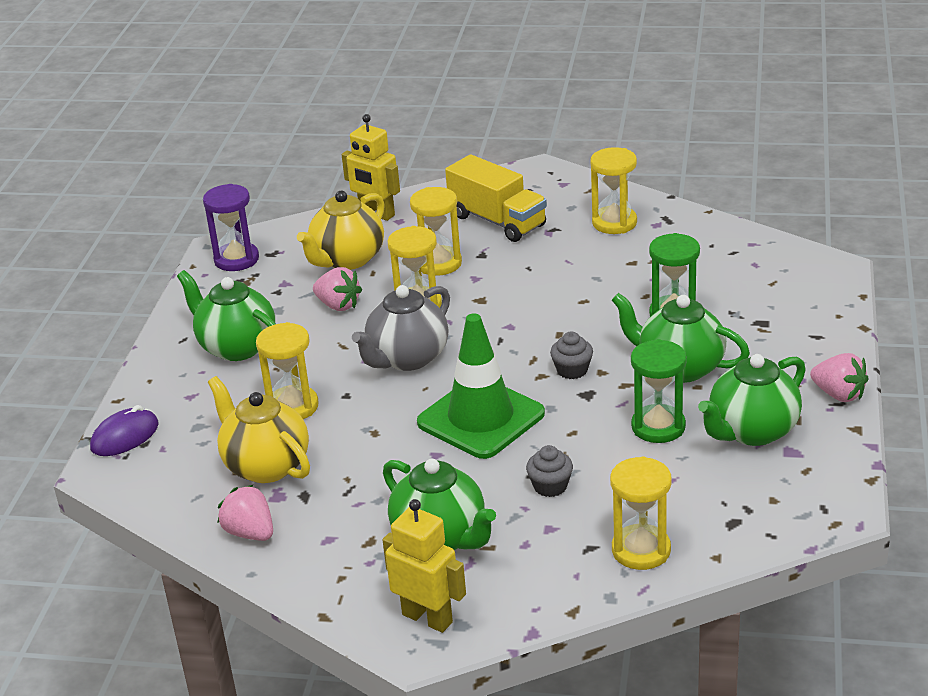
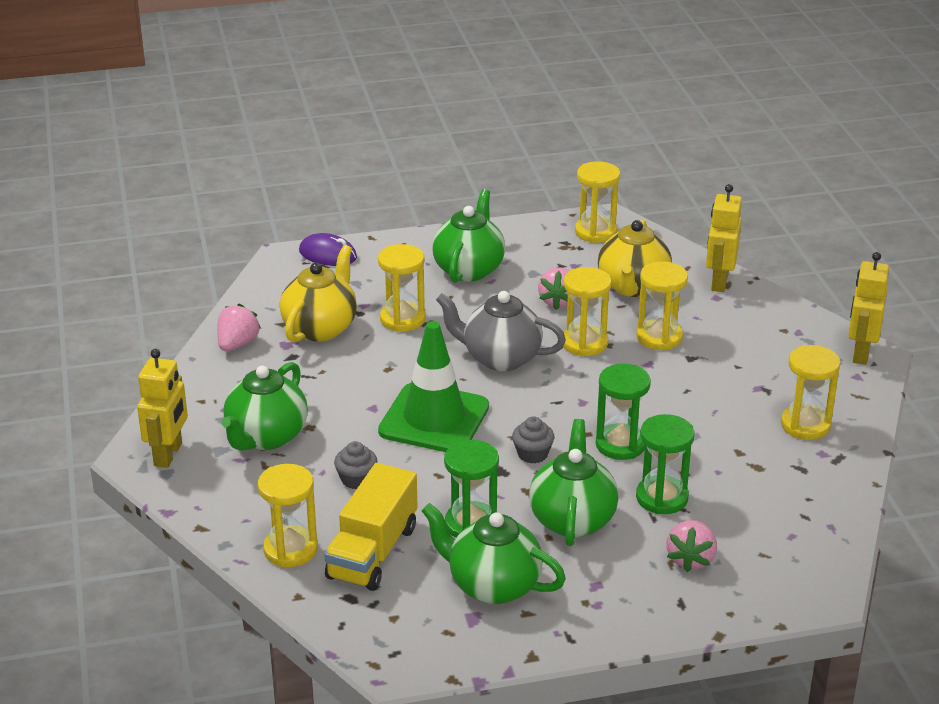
camera: 65 degrees right, 0 degrees up
(236, 259) = (595, 232): purple hourglass -> yellow hourglass
(347, 259) = (632, 287): yellow teapot -> yellow teapot turned 90 degrees counterclockwise
(497, 221) = (756, 352): yellow truck -> yellow truck (372, 552)
(532, 174) = (860, 353): none -> yellow robot
(586, 319) = (620, 444): none -> green hourglass
(839, 394) = (584, 635): pink strawberry -> pink strawberry (691, 559)

